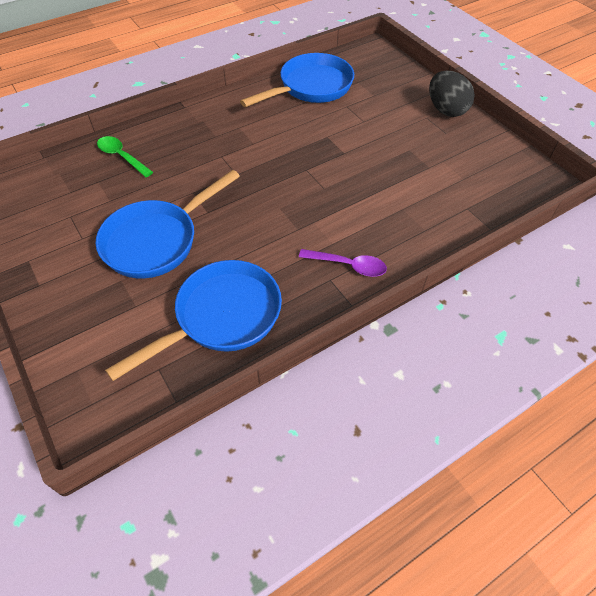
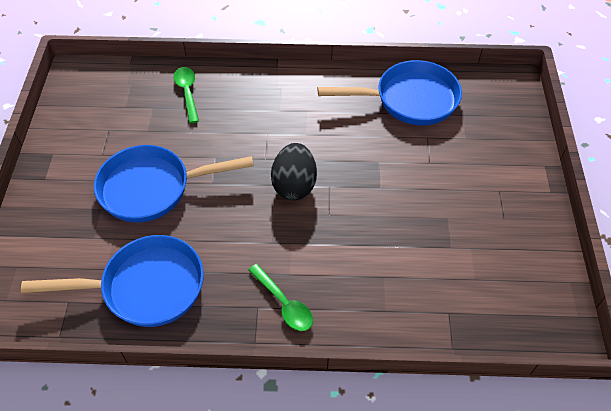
camera: 35 degrees right, 0 degrees up
(348, 265) = (284, 303): purple spoon -> green spoon
(446, 110) = (528, 193): black egg -> black egg (294, 185)

